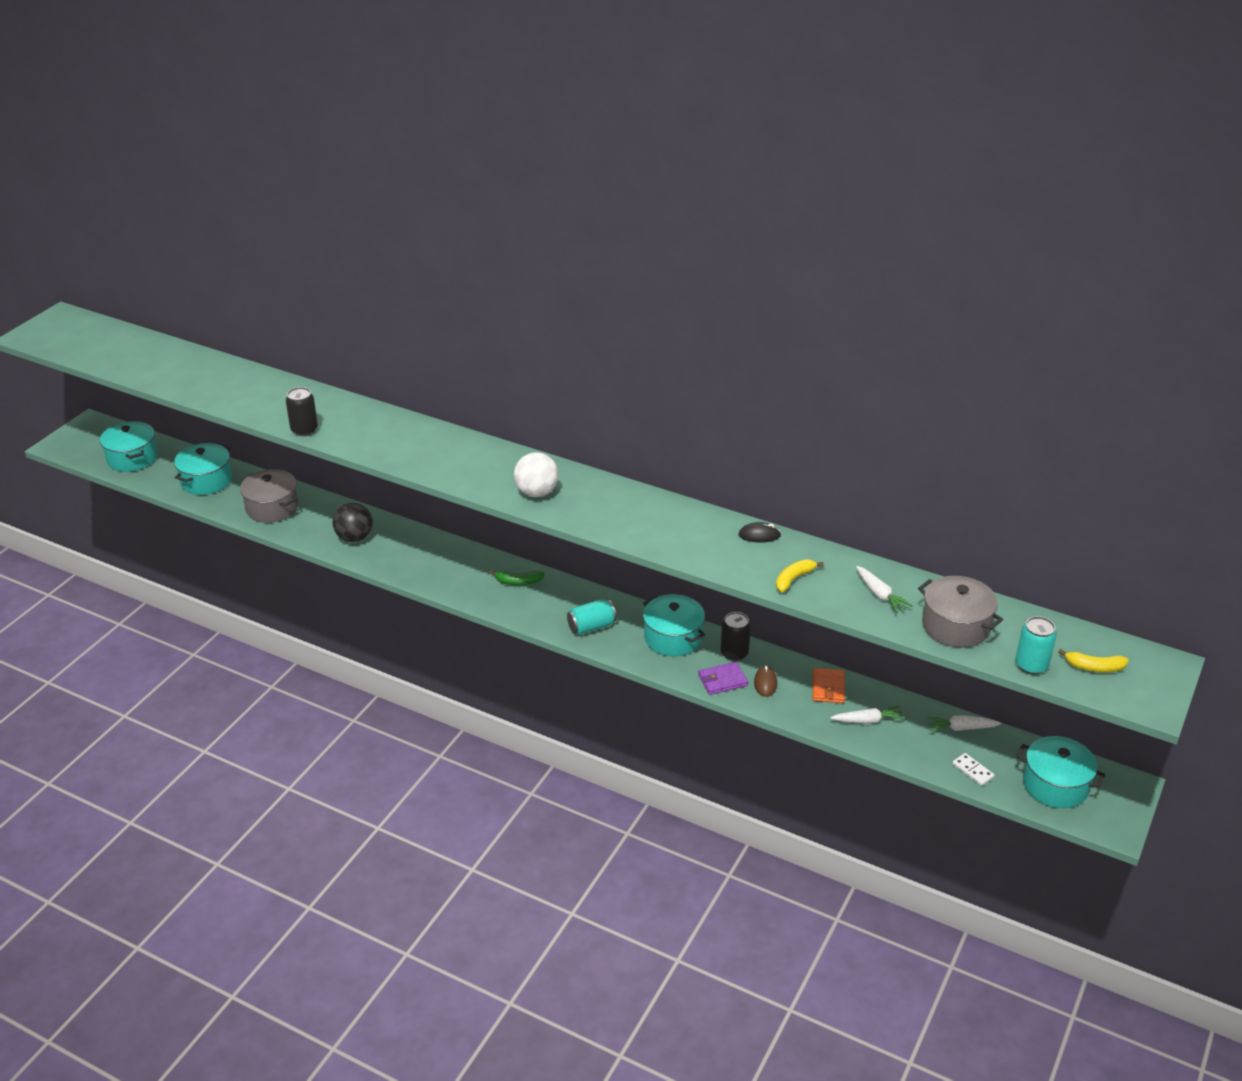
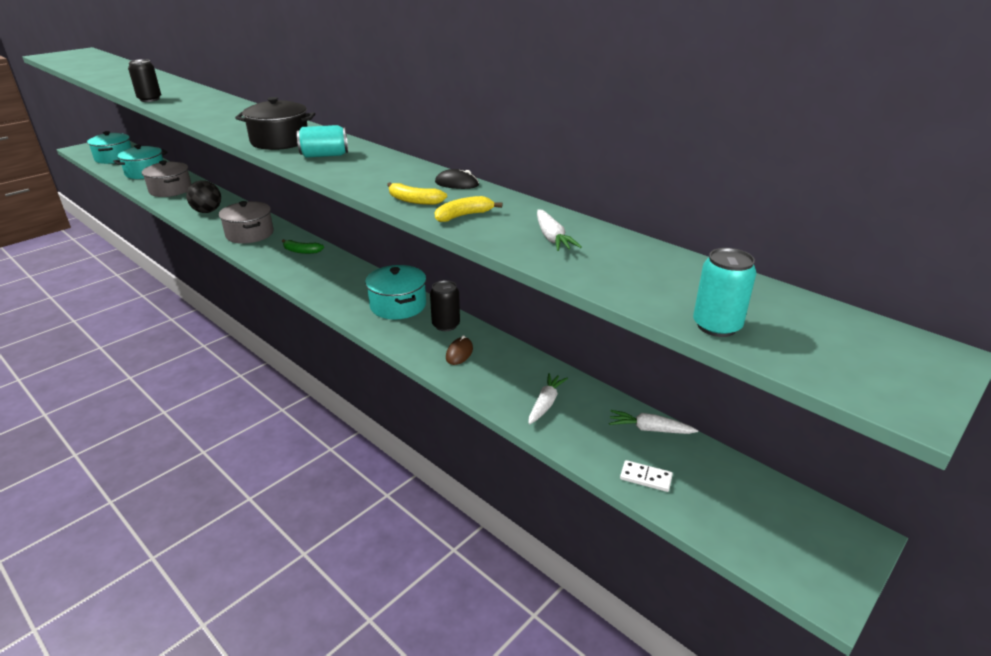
camera: 15 degrees right, 5 degrees down
(536, 492) = (280, 141): white ball -> black pot
(591, 627) = (333, 287): turquoise can -> turquoise can (324, 155)
(722, 680) = (419, 344): purple wallet -> none
(828, 688) = (520, 367): orange wallet -> none
(867, 721) = (545, 403): white carrot -> white carrot turned 75 degrees counterclockwise
(955, 626) = (629, 275): grey pot -> grey pot (250, 234)
(973, 771) = (646, 477): white domino -> white domino turned 45 degrees counterclockwise
(1055, 785) = (748, 515): turquoise pot -> none
(1094, 667) = (814, 342): yellow banana -> yellow banana (414, 201)

